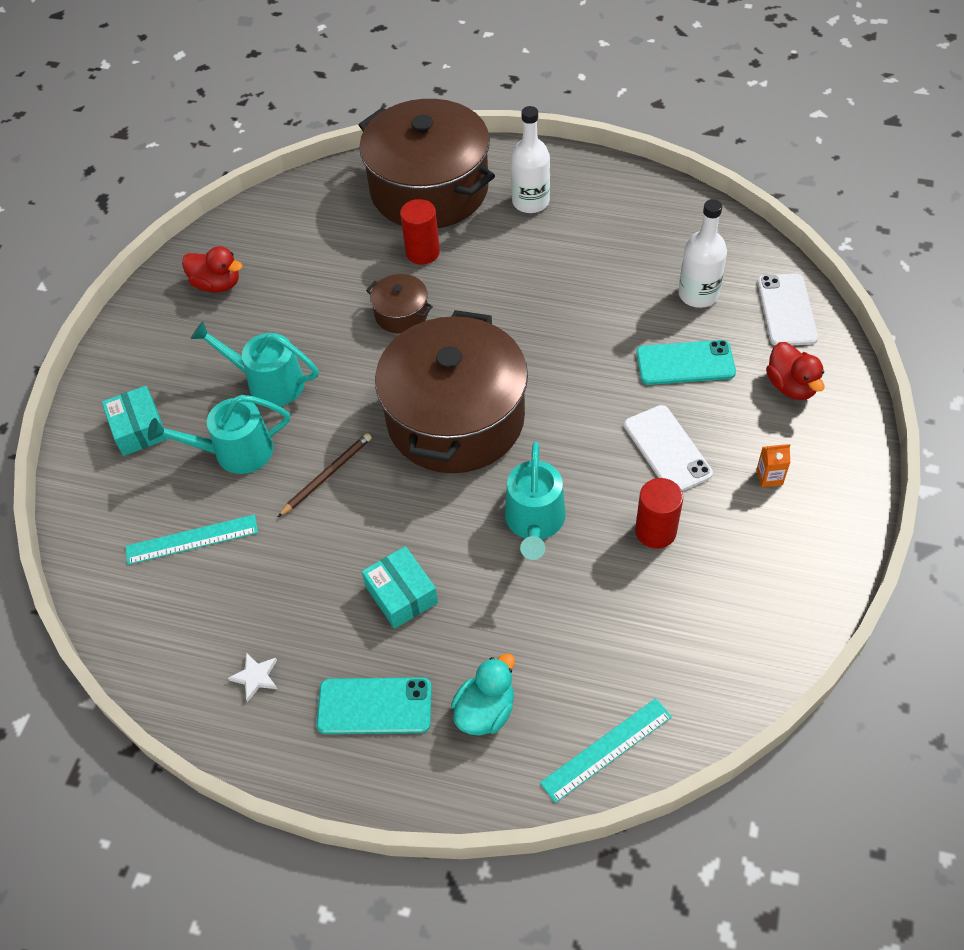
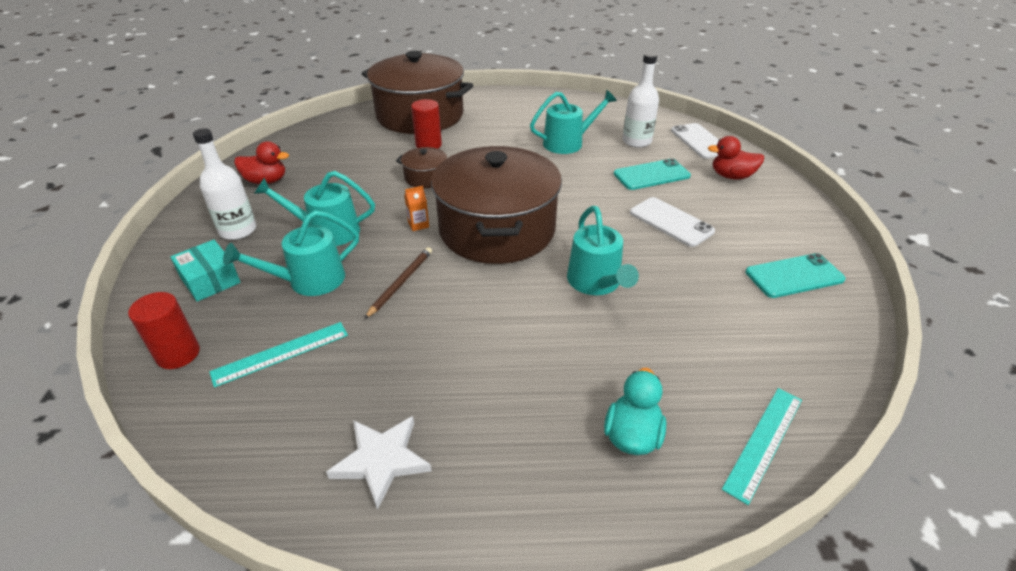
camera: 20 degrees left, 15 degrees down
(255, 677) = (381, 460): white star -> white star, size x1.78
(374, 706) = (520, 458): turquoise phone -> turquoise phone (794, 276)
(401, 594) = (505, 356): turquoise box -> none
(530, 202) = (495, 113): white bottle -> white bottle (238, 230)
(603, 281) = (568, 143): none -> turquoise watering can
(655, 531) = (696, 271): red cylinder -> red cylinder (178, 354)
(769, 477) = (755, 225): orange carton -> orange carton (418, 224)
(791, 386) = (731, 176): red duck -> red duck turned 135 degrees clockwise

